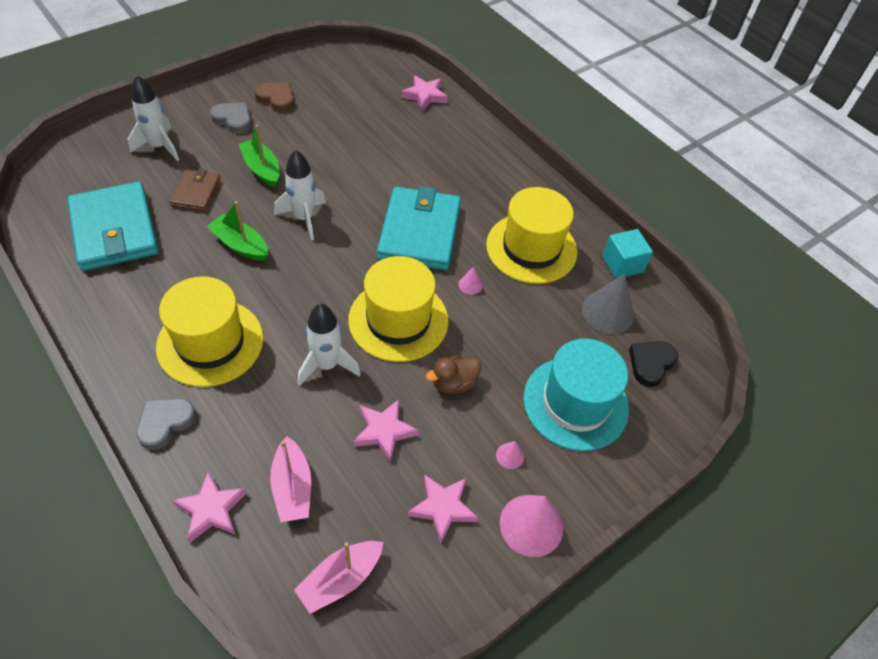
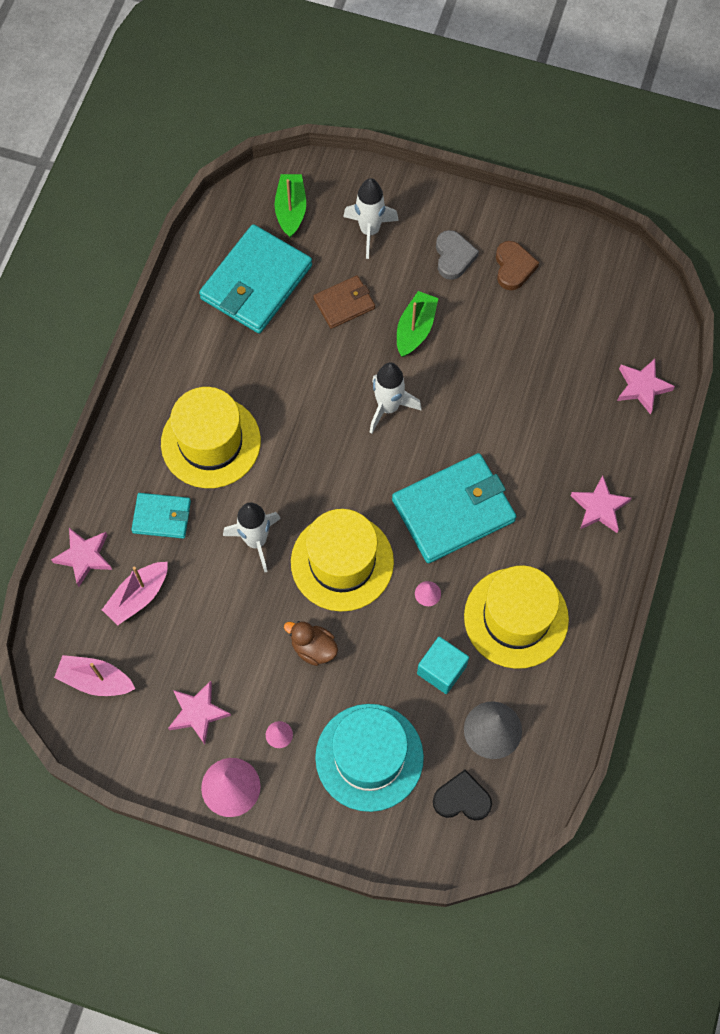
camera: 60 degrees right, 15 degrees up
(165, 423) = (123, 471): grey heart -> none
(238, 420) = (162, 517): none -> turquoise wallet
(240, 245) = (318, 384): green boat -> green boat (291, 210)
(384, 431) = (230, 626): pink star -> pink star (599, 507)
(622, 264) = (565, 711): turquoise cube -> turquoise cube (441, 670)

